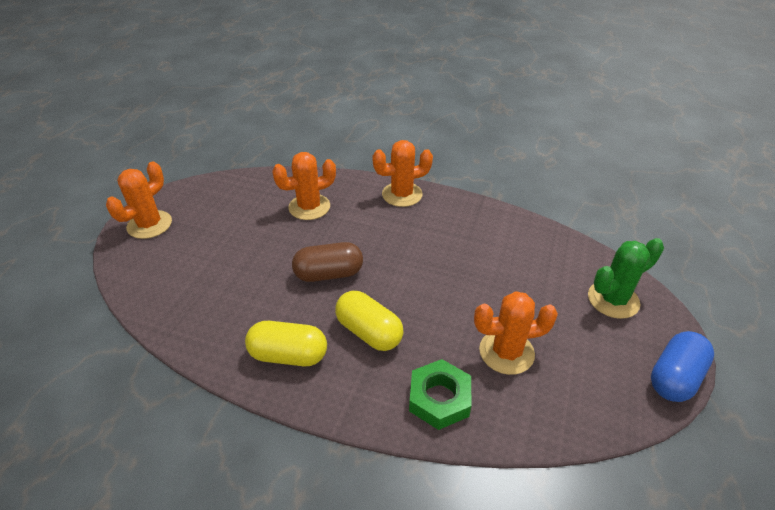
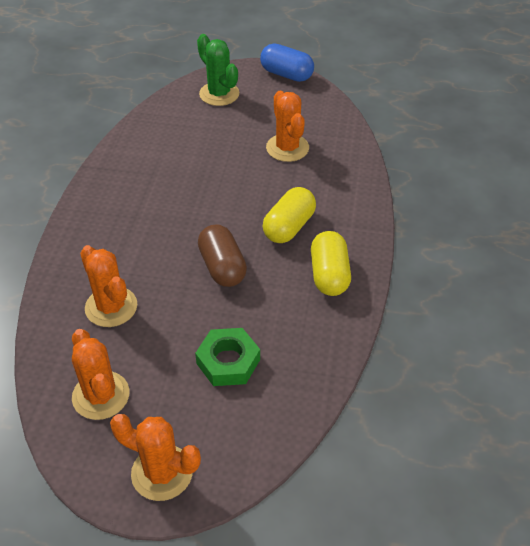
camera: 100 degrees left, 5 degrees up
(402, 194) = (82, 228): orange cactus -> orange cactus (101, 395)
(439, 398) = (341, 180): green nut -> green nut (228, 362)

